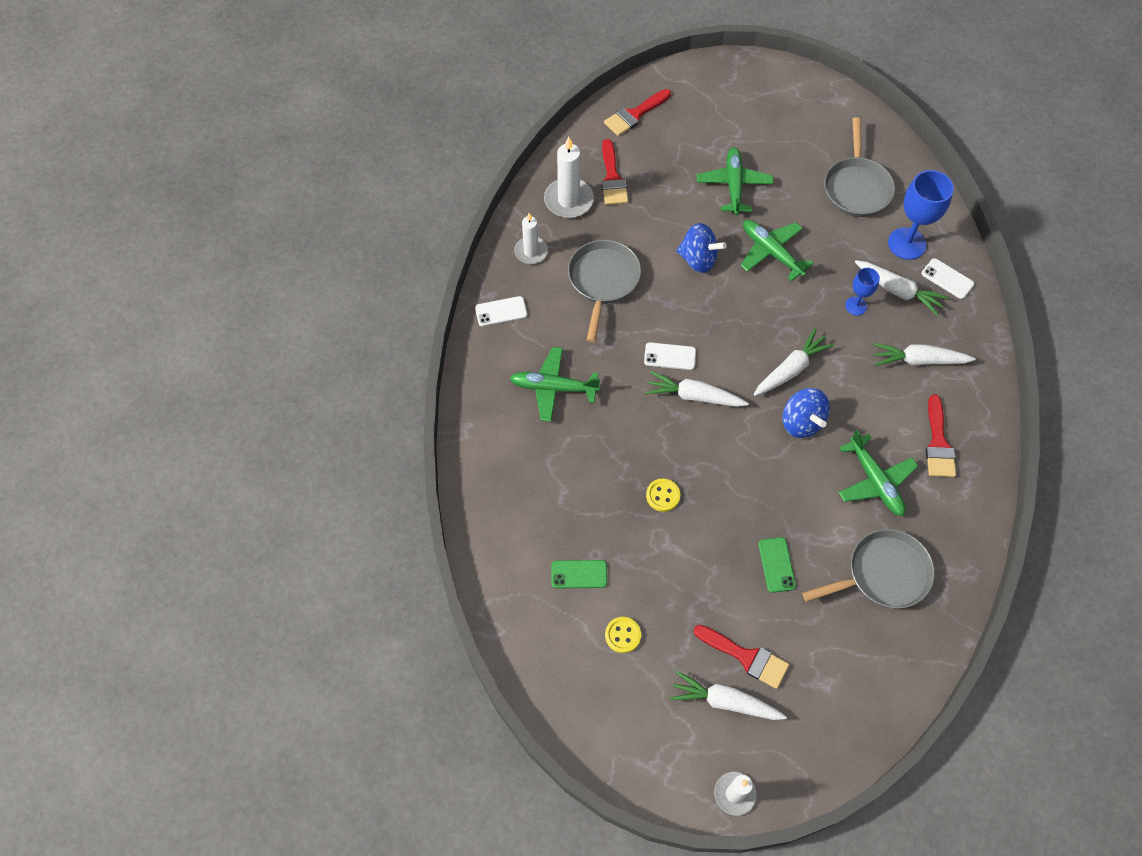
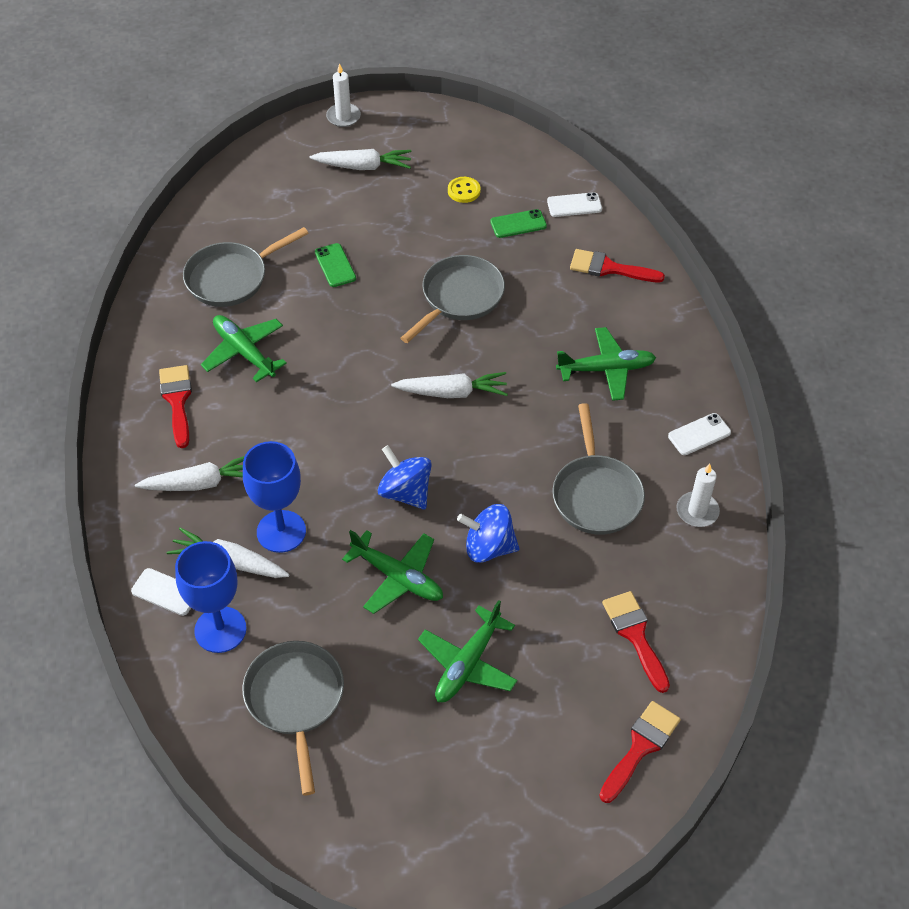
camera: 165 degrees right, 10 degrees down
(568, 200) = (680, 590): white candle -> none
(663, 495) = (459, 298): yellow button -> grey pan
(670, 356) = (490, 427): white phone -> white phone (574, 205)
(734, 185) = (467, 663): green plane -> green plane turned 45 degrees clockwise
(746, 657) = (350, 197): red brush -> red brush (609, 268)
(791, 369) = (350, 442): white carrot -> none
(801, 422) = (329, 391): blue spinning top -> blue spinning top (405, 492)
(856, 306) = (281, 531): blue goblet -> blue goblet, size x1.80

